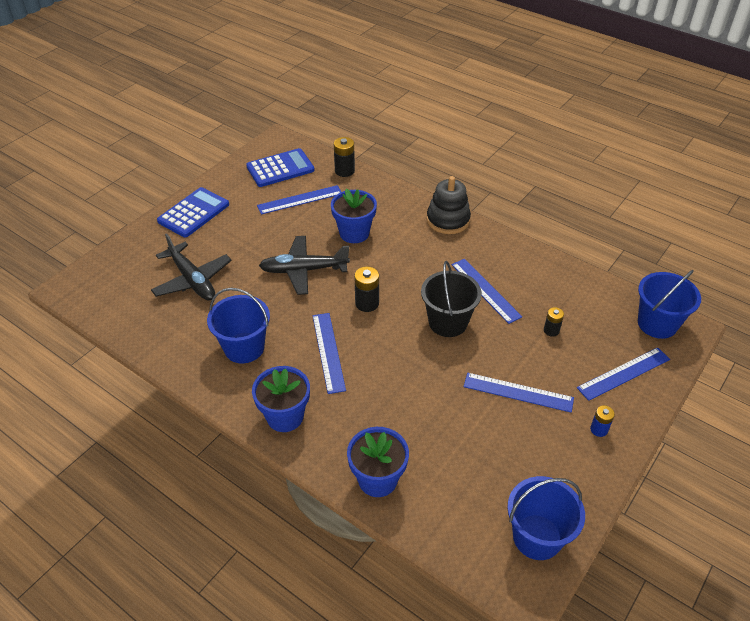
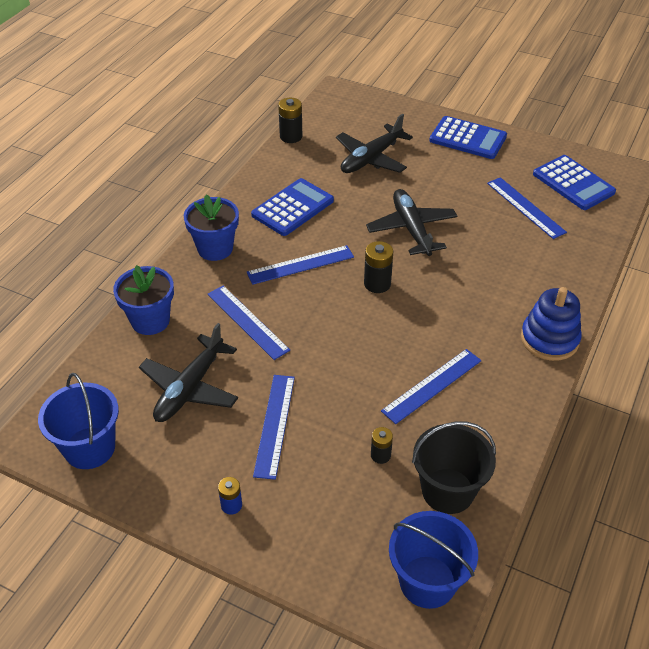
camera: 80 degrees right, 0 degrees up
(244, 348) = (293, 208): blue bucket -> blue calculator
(344, 171) = (598, 235): black battery -> black battery (291, 136)
(354, 233) = (487, 258): blue flower pot -> none
(448, 220) = (549, 339): black stacking toy -> blue stacking toy
(448, 322) = (367, 354): black bucket -> black bucket (448, 491)
(471, 450) = (190, 388): none -> black plane
(623, 373) = (325, 535): blue ruler -> blue ruler (247, 321)

